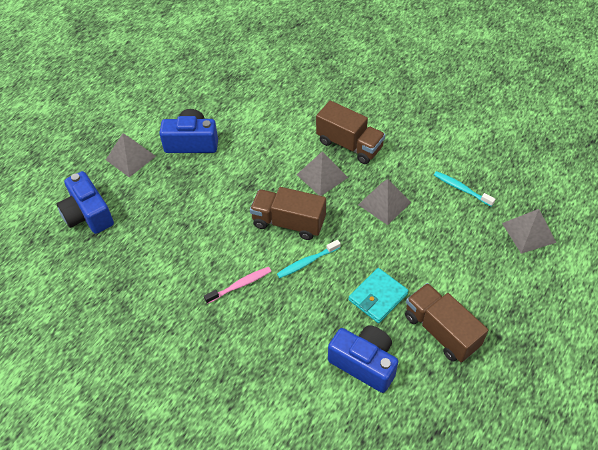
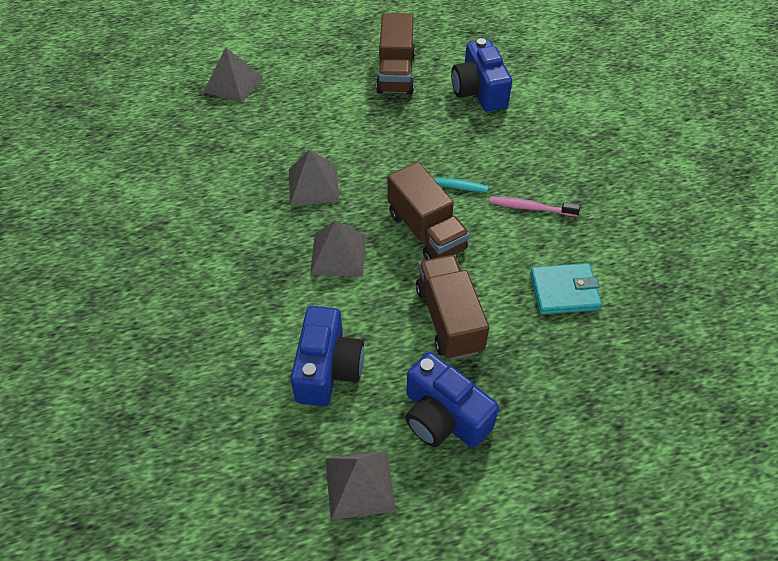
camera: 140 degrees left, 0 degrees up
(88, 214) = (655, 406): blue camera -> blue camera (327, 369)
(130, 158) = (545, 457): grey pyramid -> grey pyramid (359, 484)
(349, 145) = (267, 267): brown truck -> brown truck (449, 319)
(378, 297) = (416, 121): turquoise wallet -> turquoise wallet (564, 291)
(461, 189) = (229, 148): turquoise toothbrush -> none

